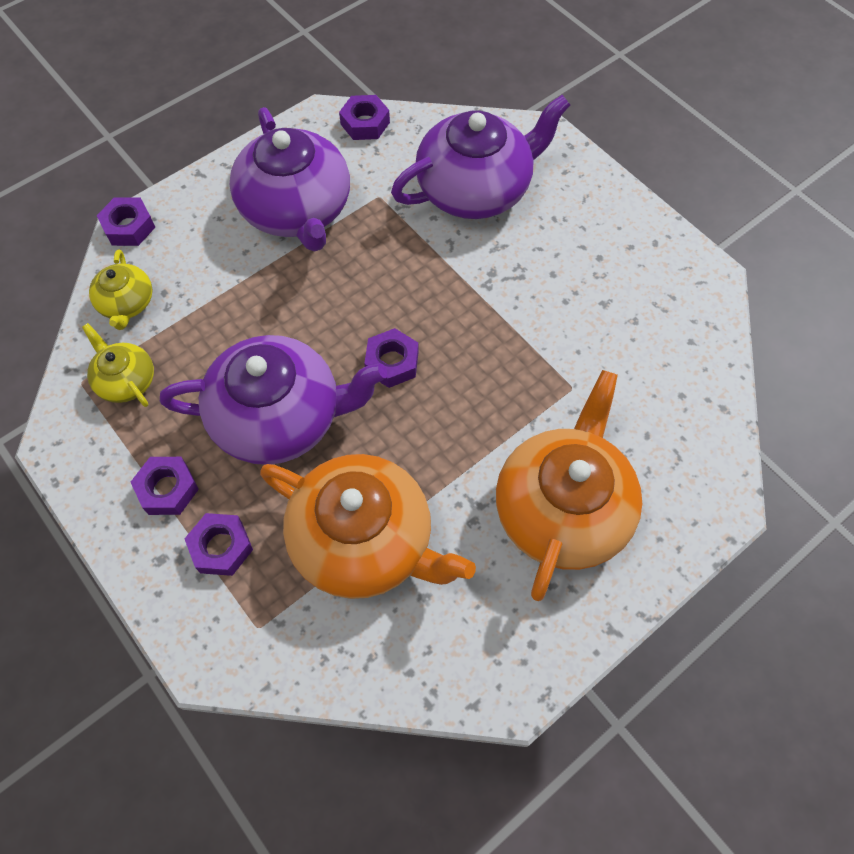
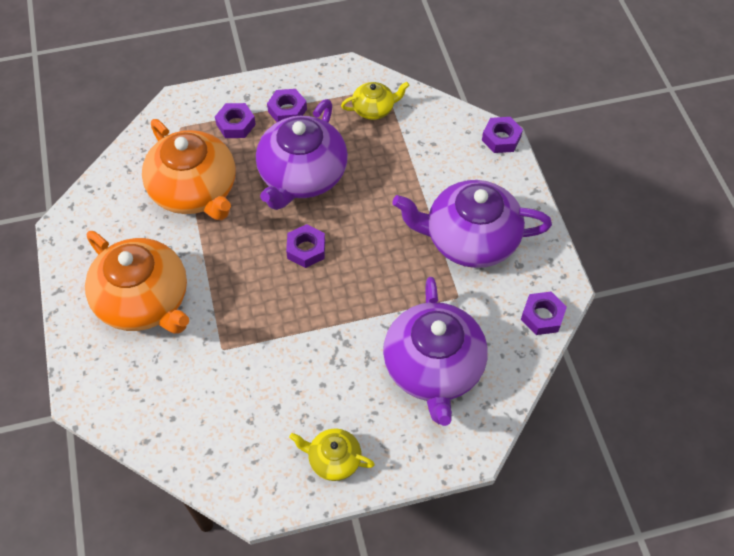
camera: 115 degrees right, 5 degrees down
(127, 303) = (434, 123): yellow teapot -> yellow teapot (333, 459)
(364, 540) = (195, 190): orange teapot -> orange teapot turned 90 degrees counterclockwise

